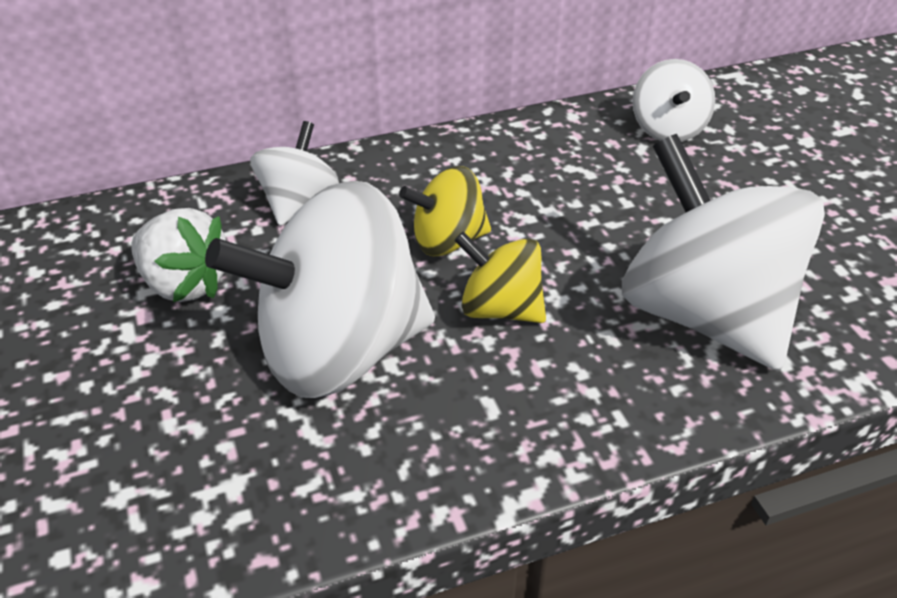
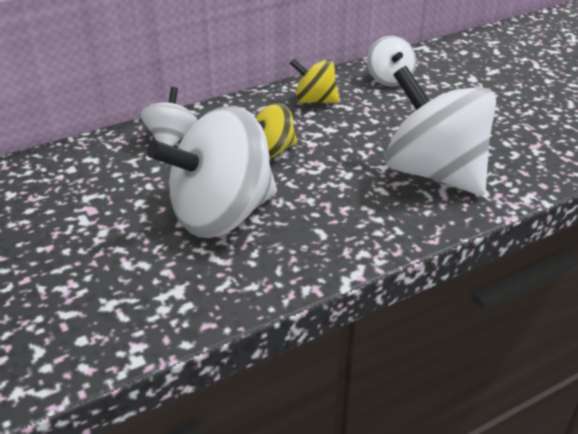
camera: 10 degrees left, 5 degrees down
(184, 284) = (112, 190): white strawberry -> none
(500, 309) = (313, 183): yellow spinning top -> yellow spinning top (314, 100)

